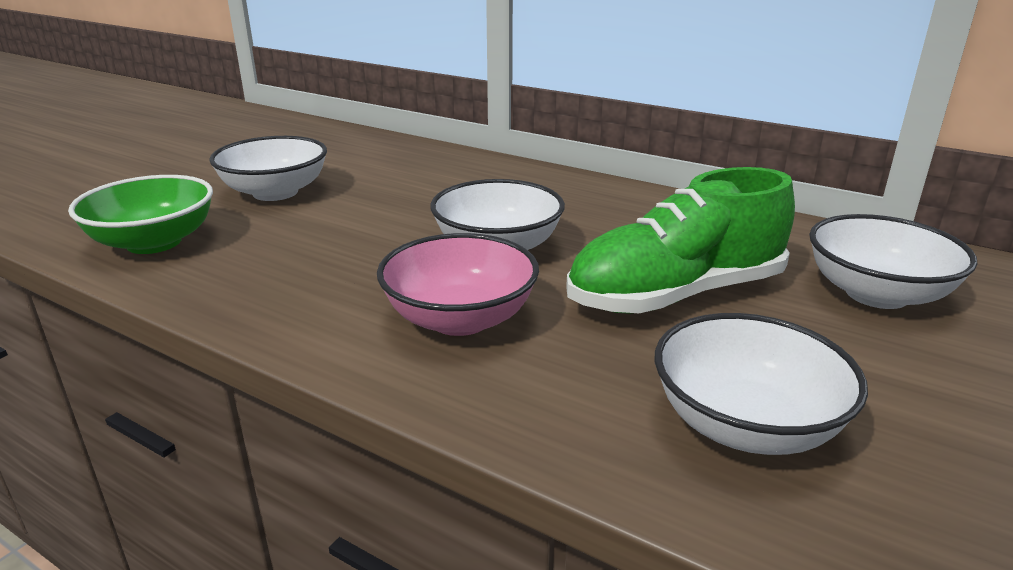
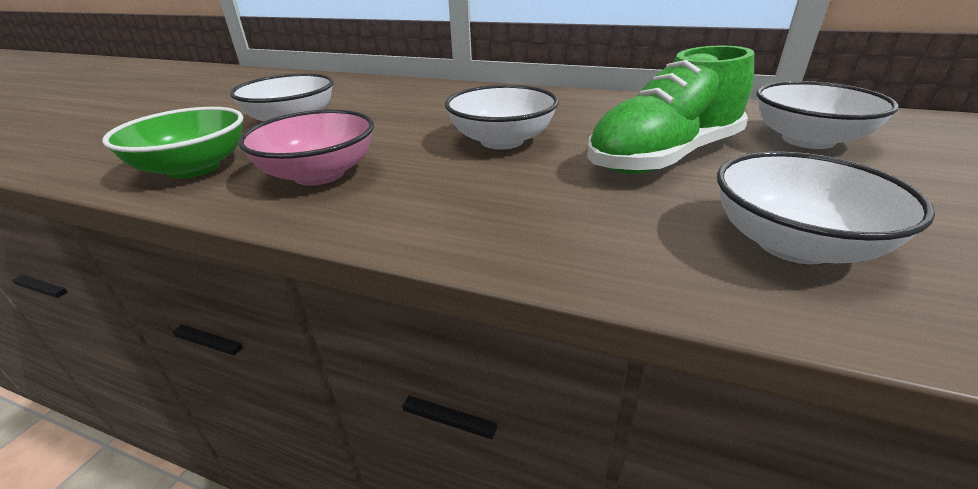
camera: 10 degrees left, 5 degrees up
(460, 319) = (502, 195): pink bowl -> pink bowl (319, 174)

